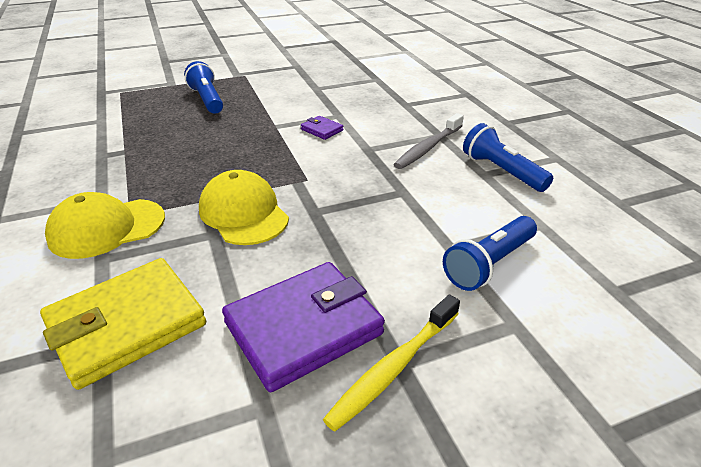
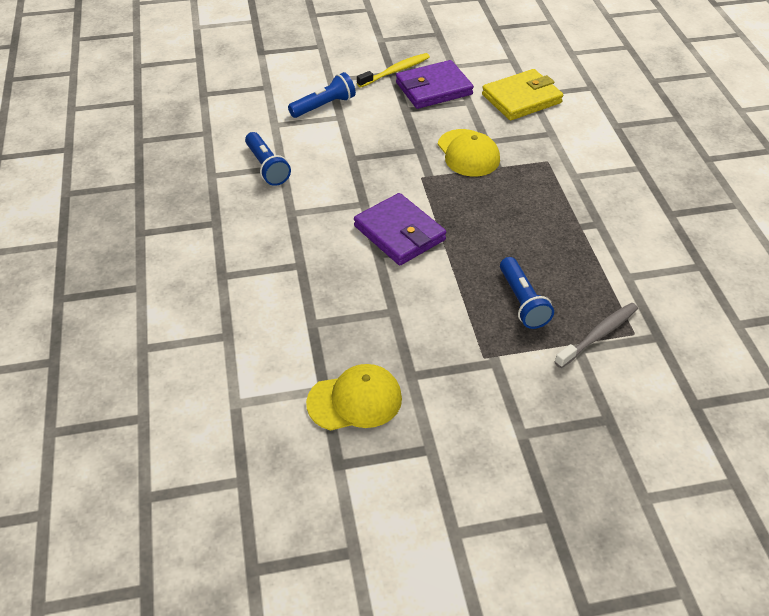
camera: 170 degrees left, 10 degrees up
(107, 228) = (558, 152): yellow cap -> yellow cap (355, 400)
(322, 130) = (399, 233): purple wallet -> purple wallet, size x2.25
(428, 148) = (310, 198): grey toothbrush -> grey toothbrush (598, 335)

